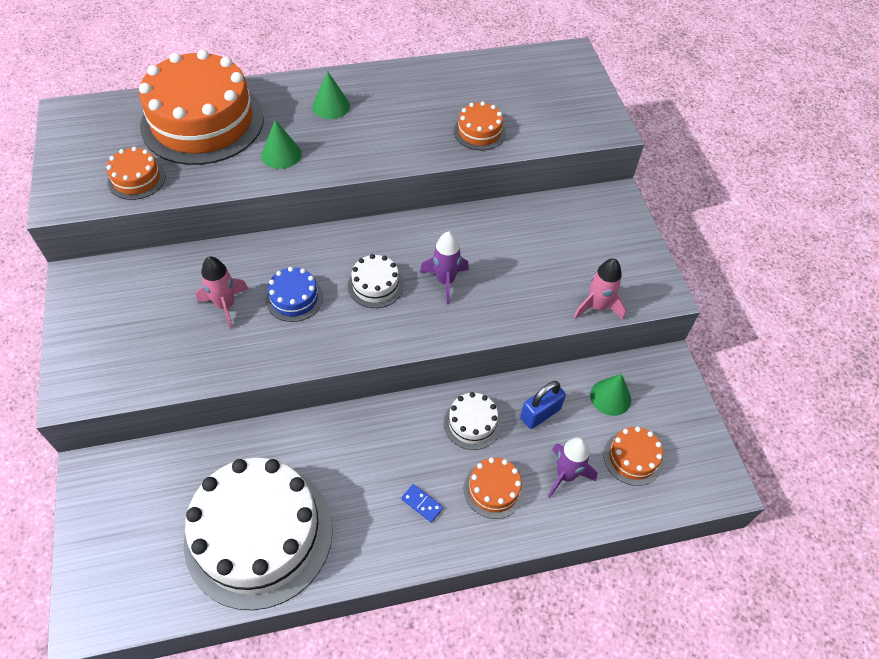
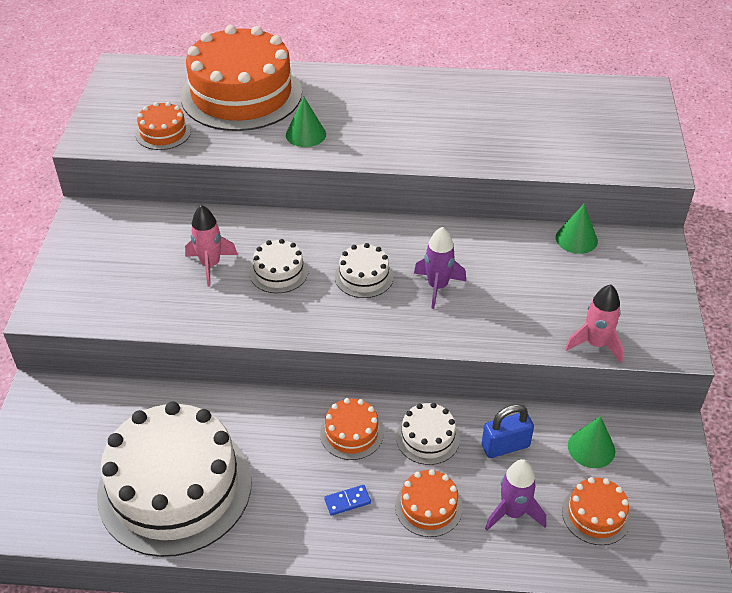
camera: 20 degrees right, 10 degrees down
(294, 298) = (279, 272): blue cake -> white cake
(331, 106) = (370, 100): green cone -> green cone (576, 239)
(422, 503) = (347, 501): blue domino -> blue domino turned 75 degrees counterclockwise
(479, 132) = (515, 147): orange cake -> orange cake (351, 433)

